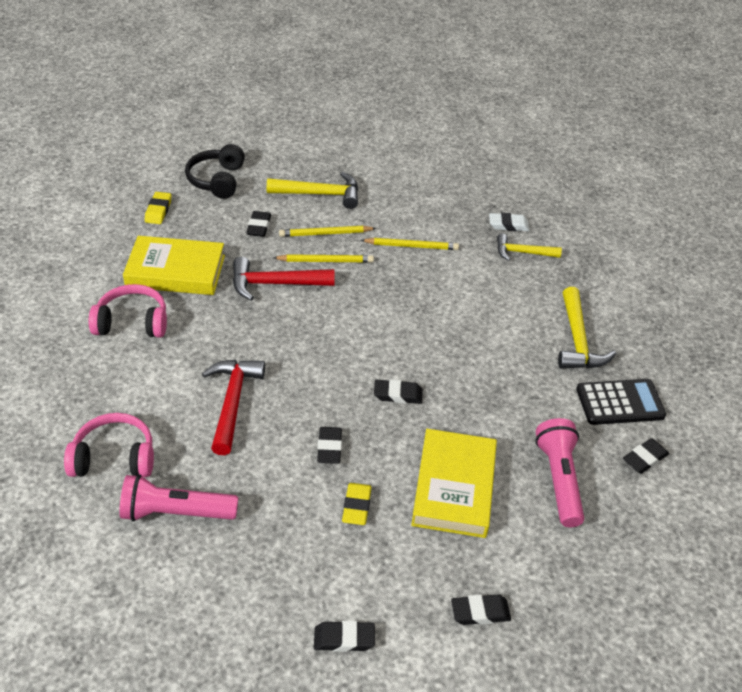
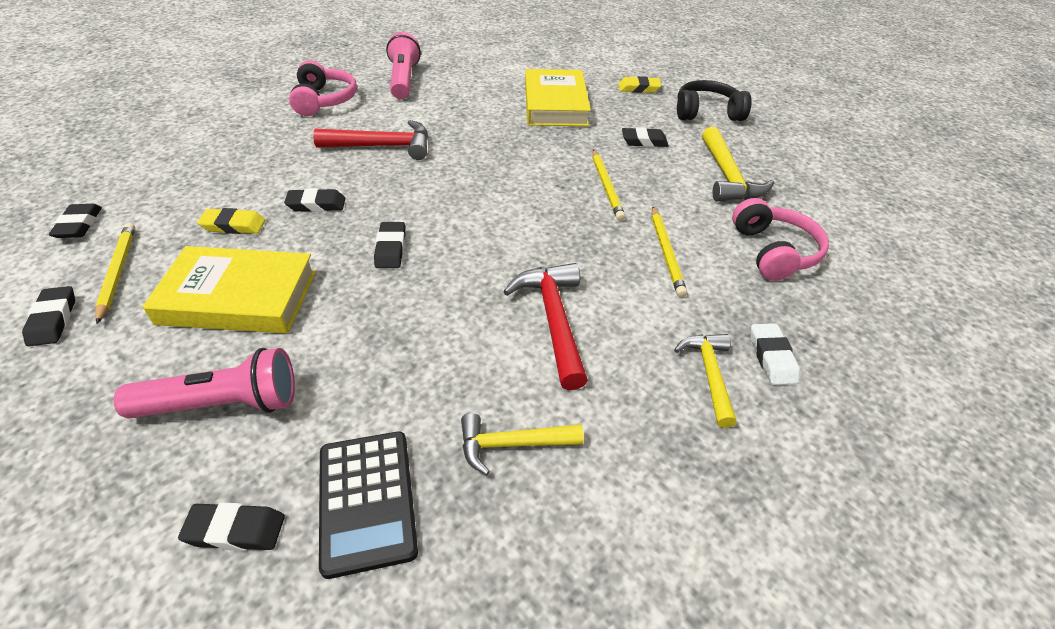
camera: 85 degrees right, 0 degrees up
(132, 322) = (481, 92): pink headphones -> pink headphones (774, 252)
(176, 512) = (258, 131): pink flashlight -> pink flashlight (403, 80)
(275, 284) = (555, 157): red hammer -> red hammer (553, 320)
(325, 233) = (655, 184): yellow pencil -> yellow pencil (118, 272)
(577, 340) = (511, 444): yellow hammer -> yellow hammer, size x0.66
(644, 459) = (235, 530): black eraser -> black eraser turned 45 degrees counterclockwise

